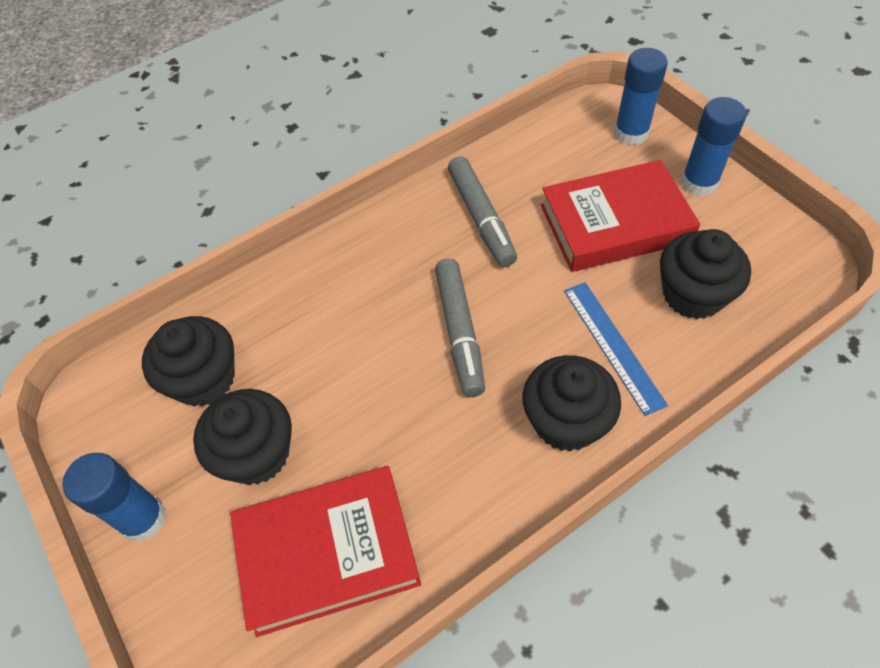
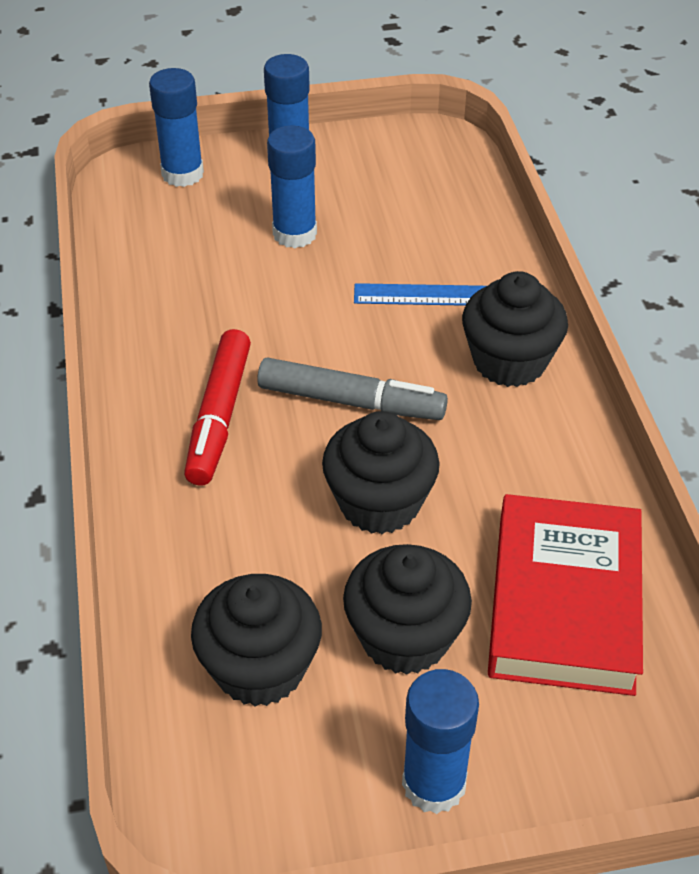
camera: 70 degrees left, 10 degrees down
(404, 263) = (219, 416): none -> red marker
(481, 218) = (204, 328): grey marker -> none
(615, 223) = (294, 234): red book -> blue glue stick
(693, 295) = (420, 221): black cupcake -> black cupcake (379, 503)

